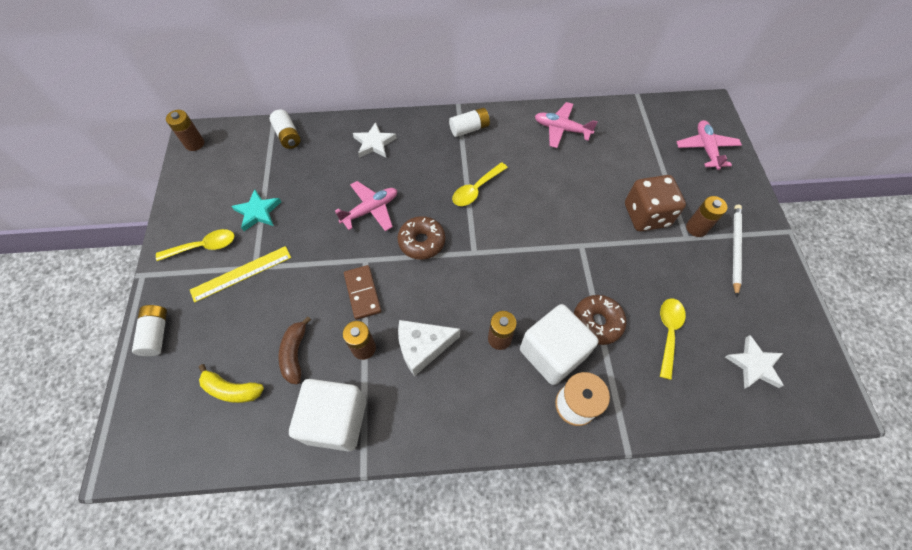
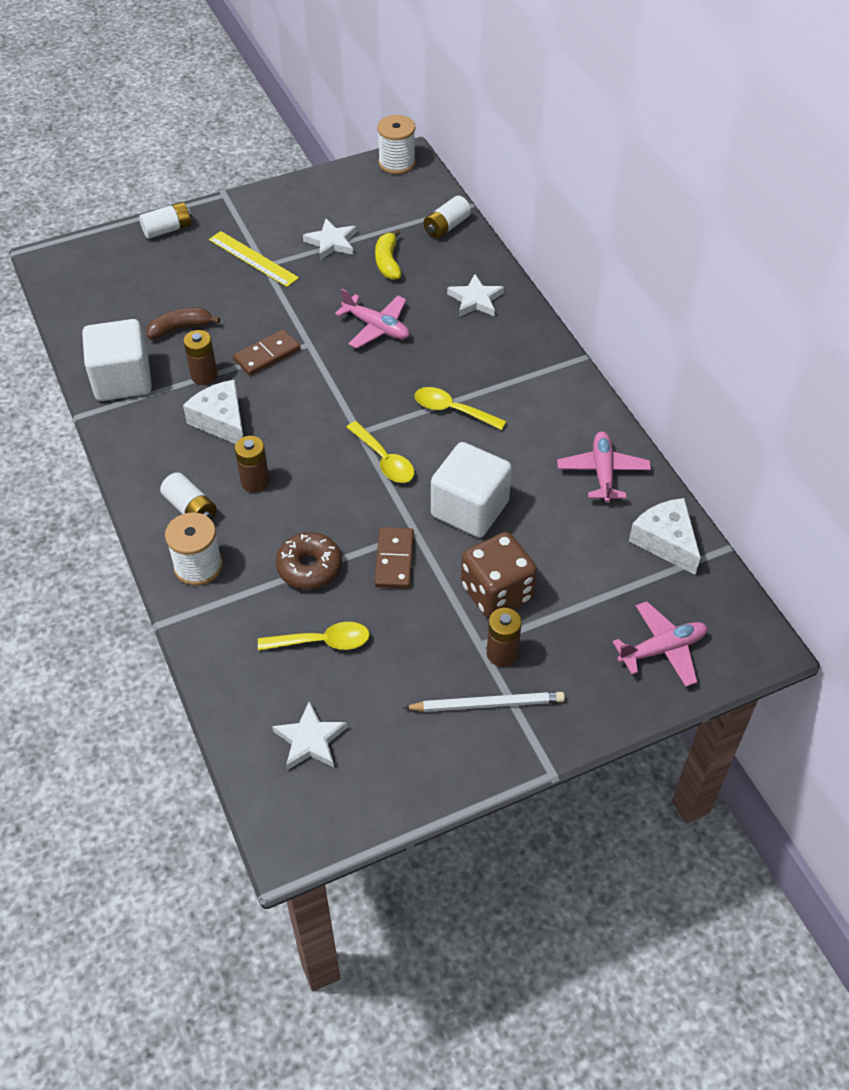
camera: 70 degrees right, 10 degrees down
(194, 144) = (397, 163): brown battery -> white spool
(204, 246) = (272, 221): yellow spoon -> yellow spoon (384, 460)
(232, 389) = (130, 299): yellow banana -> yellow banana (388, 262)
(258, 212) = (332, 242): turquoise star -> white star
(422, 242) = (353, 382): brown donut -> none
(469, 129) = (549, 378): white battery -> white battery (190, 509)
(552, 353) = (254, 533): white cube -> white cube (469, 509)
(604, 265) = (394, 560): none -> brown domino
(625, 119) = (666, 541): none -> white cheese

